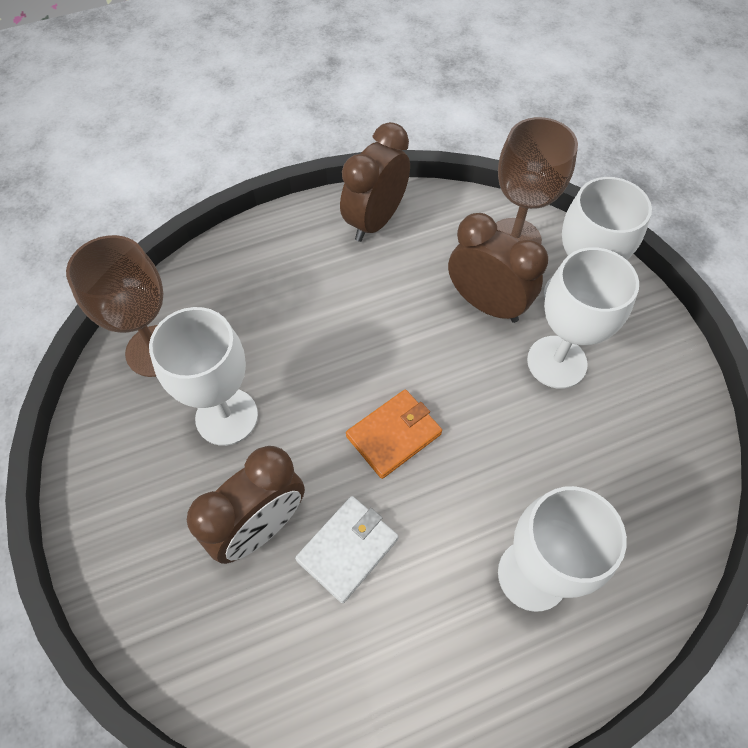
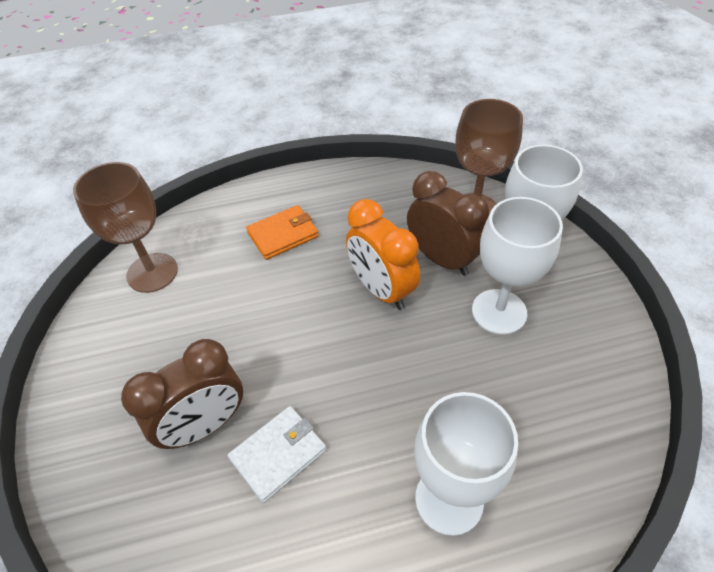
camera: 10 degrees right, 10 degrees down
(227, 416) = (198, 330): white goblet -> none
(375, 221) = (356, 188): brown clock -> none
(394, 435) = (340, 359): orange wallet -> orange wallet (283, 234)
(425, 348) = (381, 290): none -> orange clock

